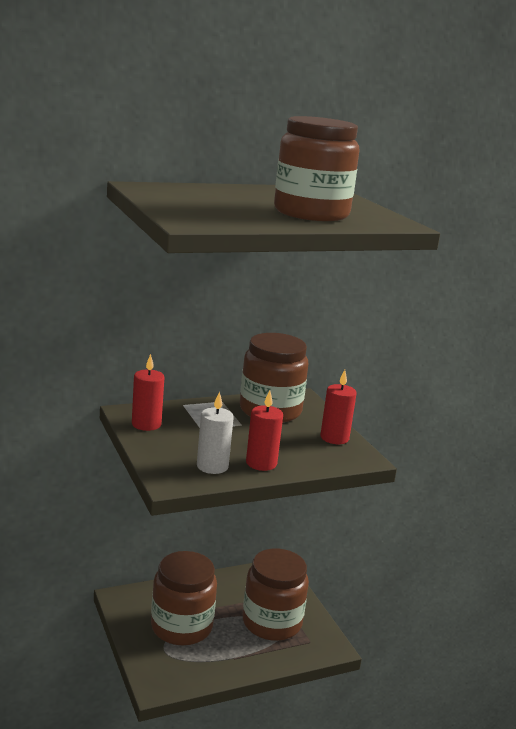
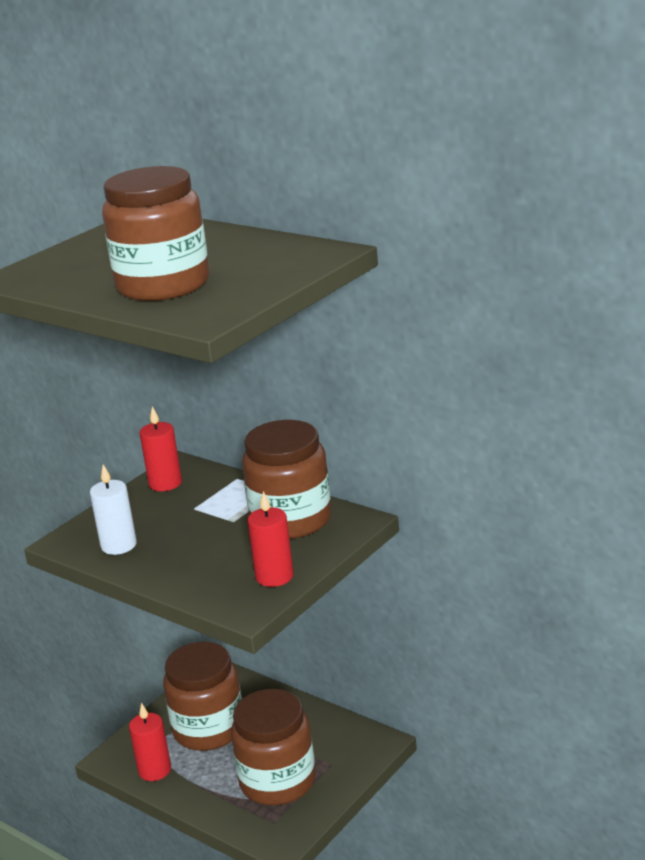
camera: 65 degrees right, 5 degrees up
(261, 463) = (156, 564): red candle -> red candle (154, 770)

